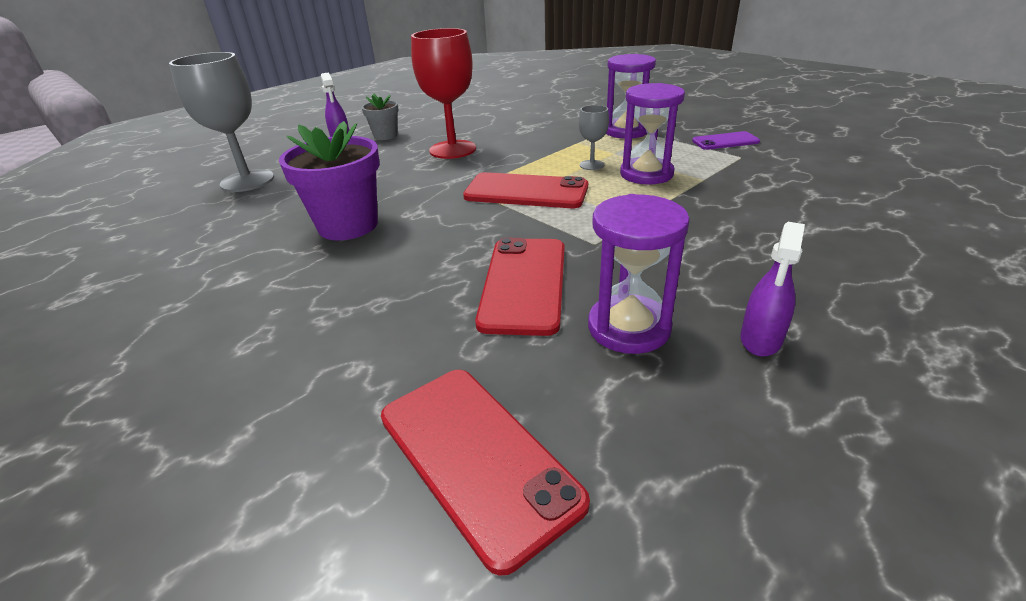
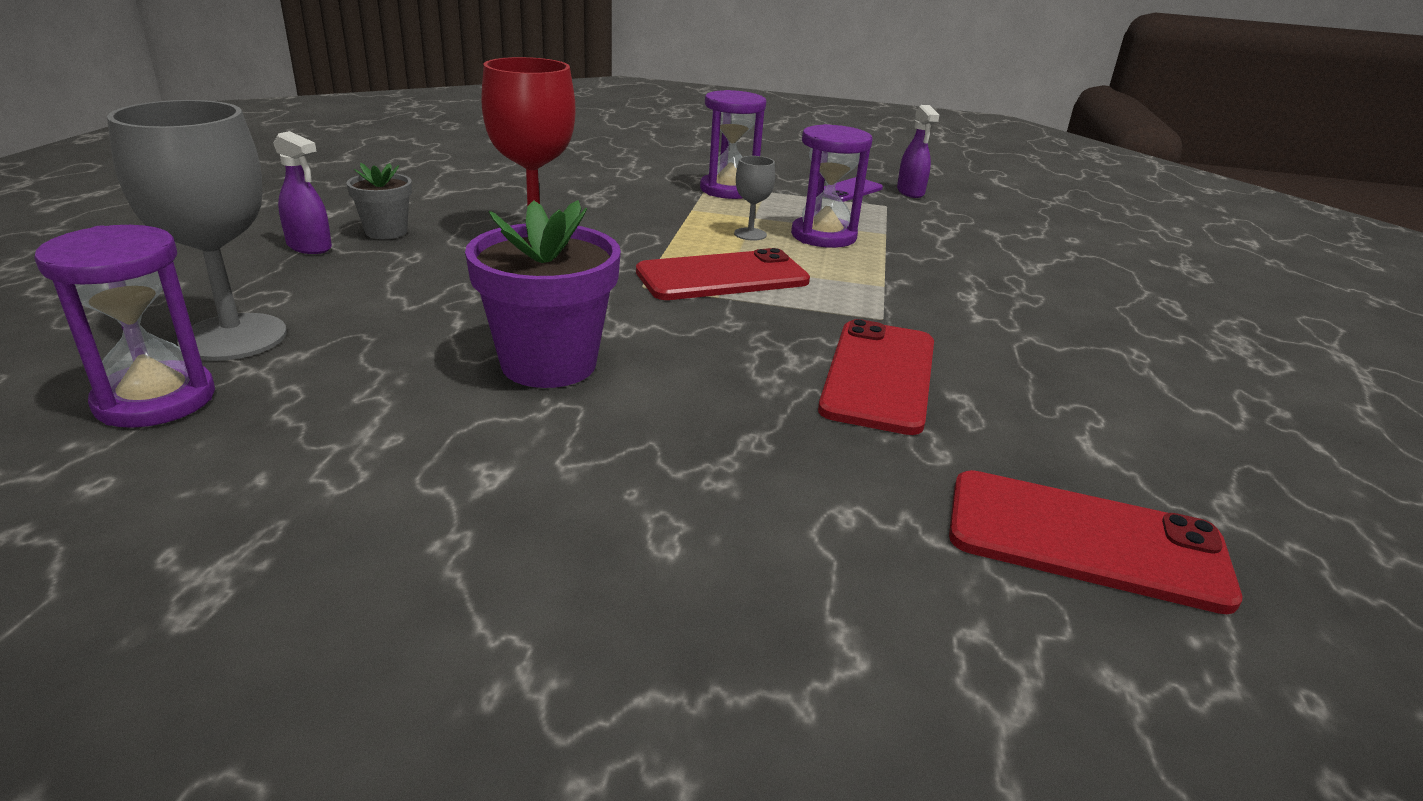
camera: 40 degrees left, 5 degrees down
(524, 284) = (879, 376): red phone -> red phone turned 45 degrees clockwise
(629, 327) = (1029, 388): purple hourglass -> purple hourglass (155, 400)
(760, 339) = (1131, 368): purple spray bottle -> purple spray bottle (910, 192)

